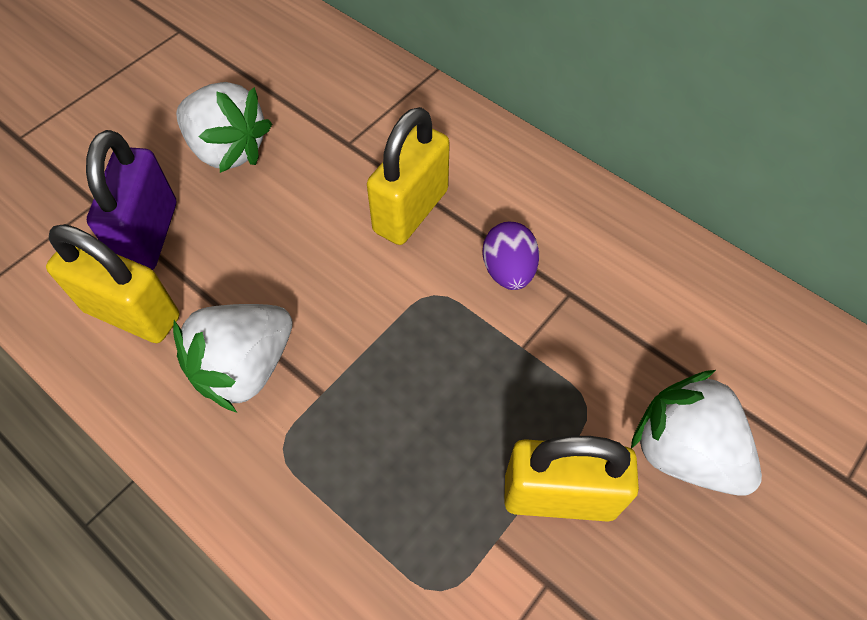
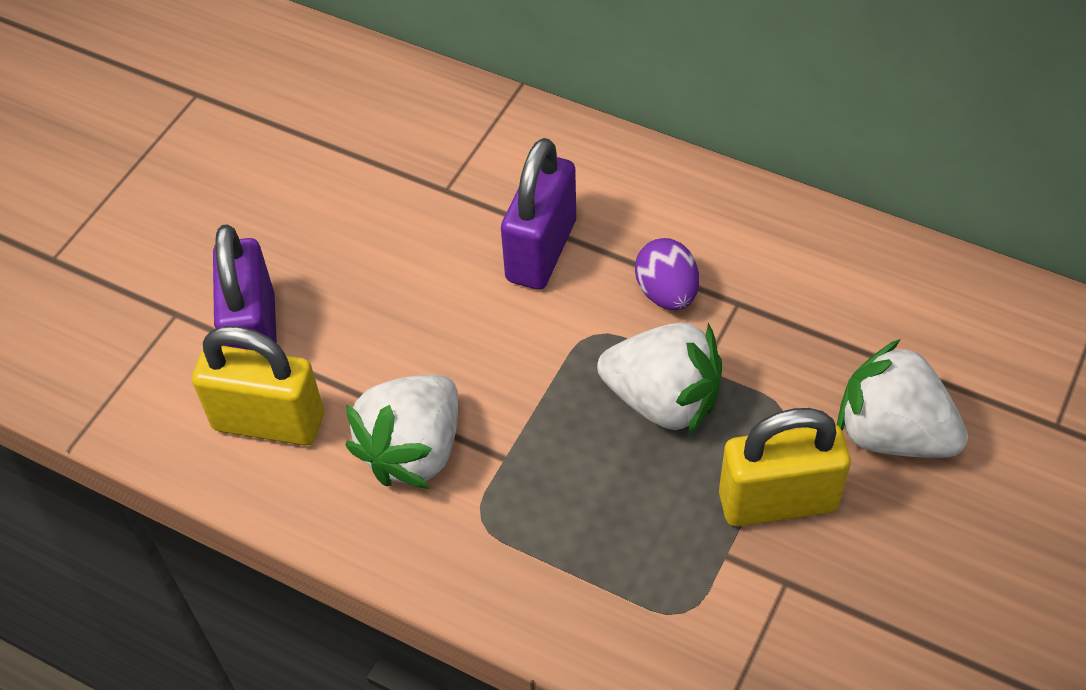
camera: 10 degrees left, 5 degrees down
(228, 150) = (309, 224): white strawberry -> white strawberry (663, 400)
(411, 211) = (541, 251): yellow padlock -> purple padlock

